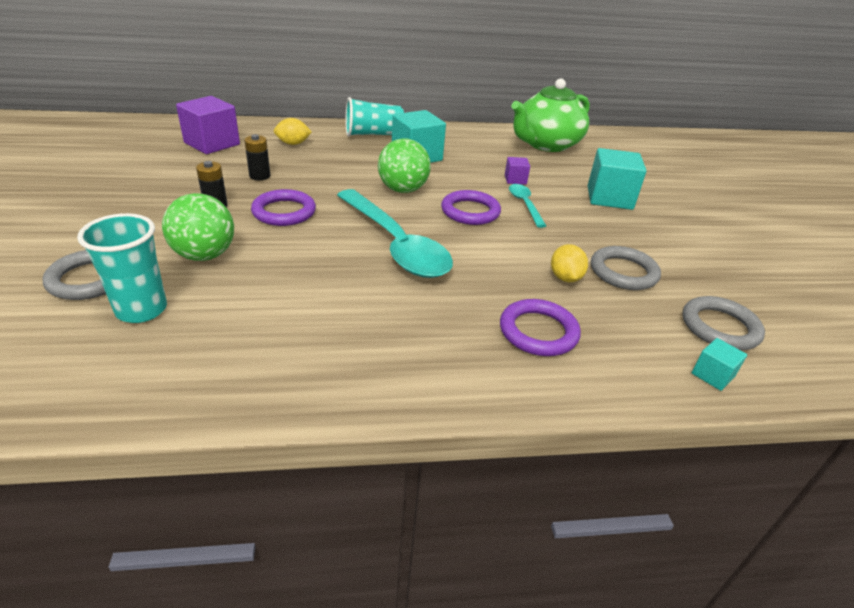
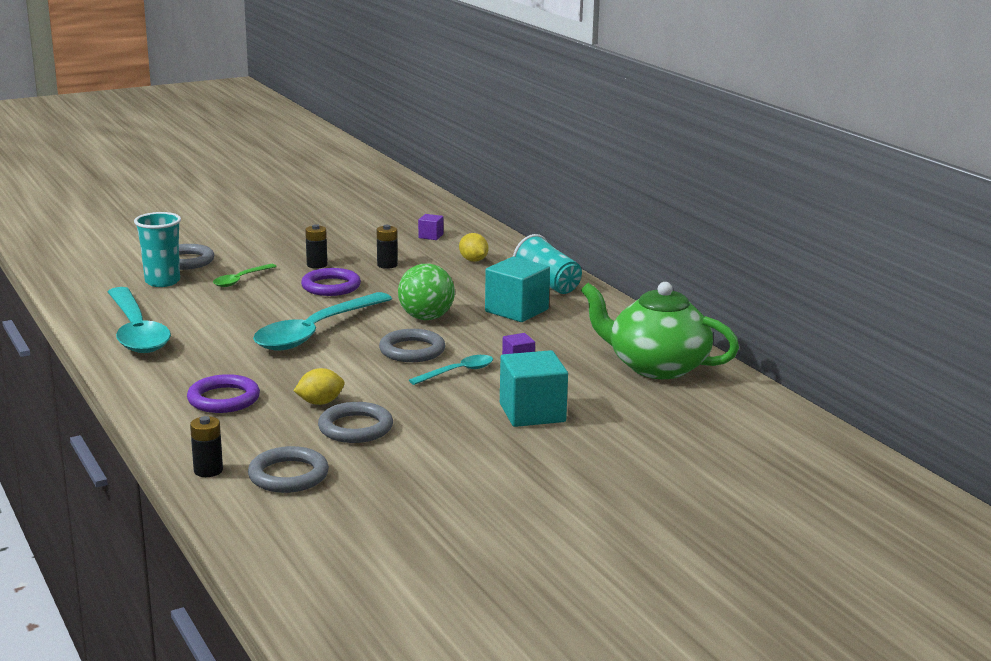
camera: 70 degrees right, 15 degrees down
(204, 255) = (241, 280): green ball -> green spoon
(212, 144) = (430, 236): purple cube -> purple cube, size x0.49
(297, 362) = (136, 331): none -> turquoise spoon
(470, 211) = (412, 350): purple ring -> grey ring
(712, 375) = (208, 470): turquoise cube -> black battery

